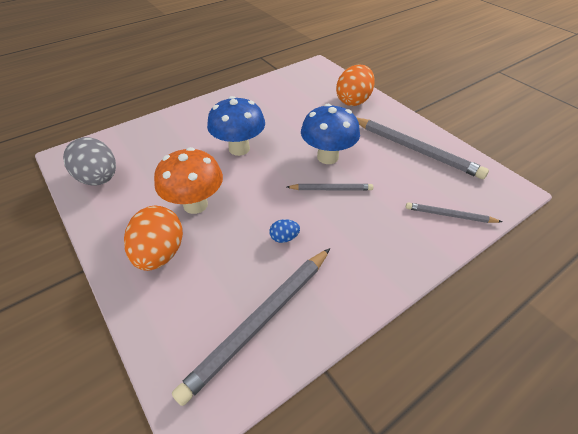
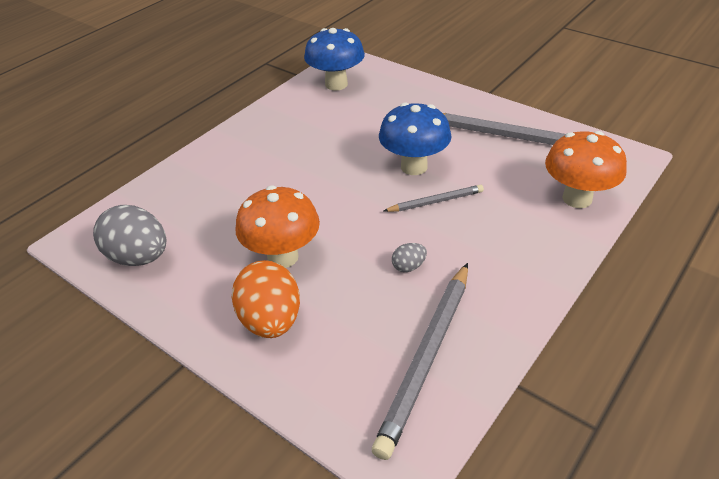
camera: 15 degrees left, 5 degrees down
(239, 148) = (301, 181): blue mushroom -> blue mushroom (336, 84)
(284, 238) = (408, 267): blue egg -> grey egg
(353, 101) = (412, 95): orange egg -> none
(449, 215) = (577, 198): grey pencil -> orange mushroom

